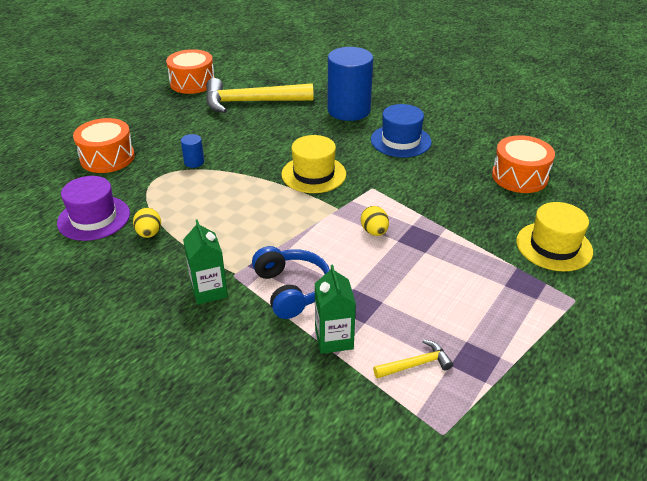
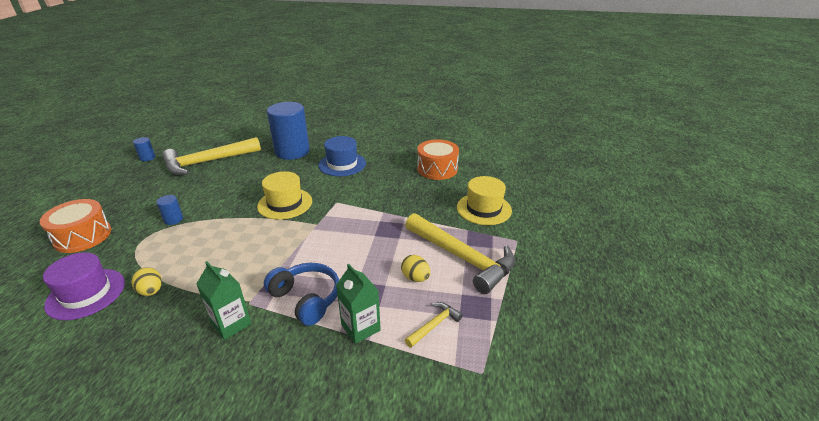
camera: 25 degrees left, 5 degrees down
(192, 83) = (147, 158): orange drum -> blue cylinder
(374, 232) = (353, 234): yellow egg -> yellow egg (415, 278)
(491, 299) = (462, 258): none -> yellow hammer

